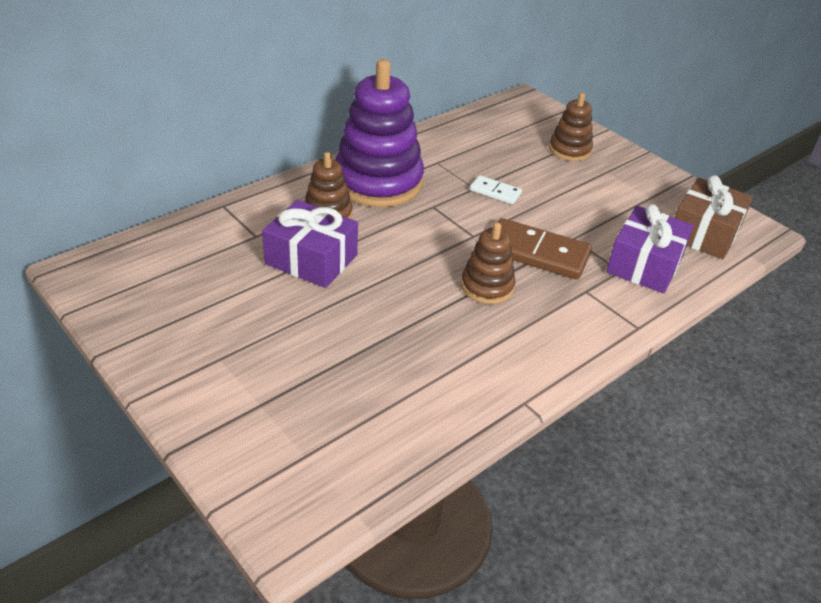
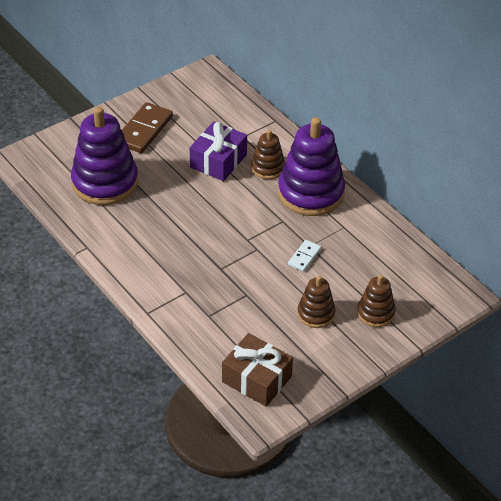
camera: 95 degrees right, 5 degrees up
(364, 388) = (105, 182): none -> purple stacking toy
(487, 286) = (190, 241): brown stacking toy -> brown stacking toy (316, 314)
(537, 253) = (227, 271): brown domino -> brown domino (144, 130)
(644, 264) = (215, 331): purple gift -> none

